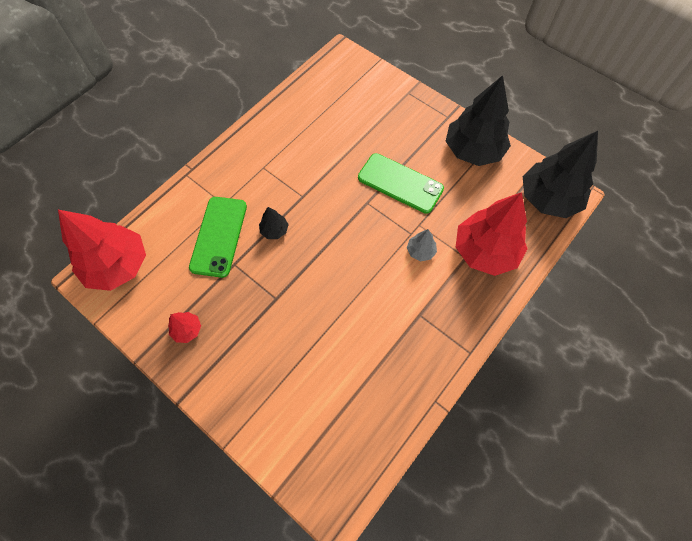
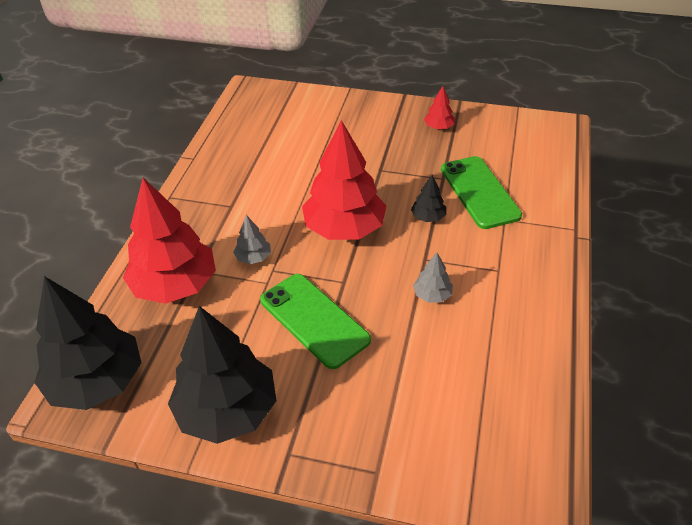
camera: 155 degrees right, 20 degrees down
(118, 265) = (546, 141): red tree -> red tree (344, 228)
(317, 169) = (432, 295): none -> grey tree
(400, 183) = (314, 320): green phone -> green phone turned 45 degrees clockwise

